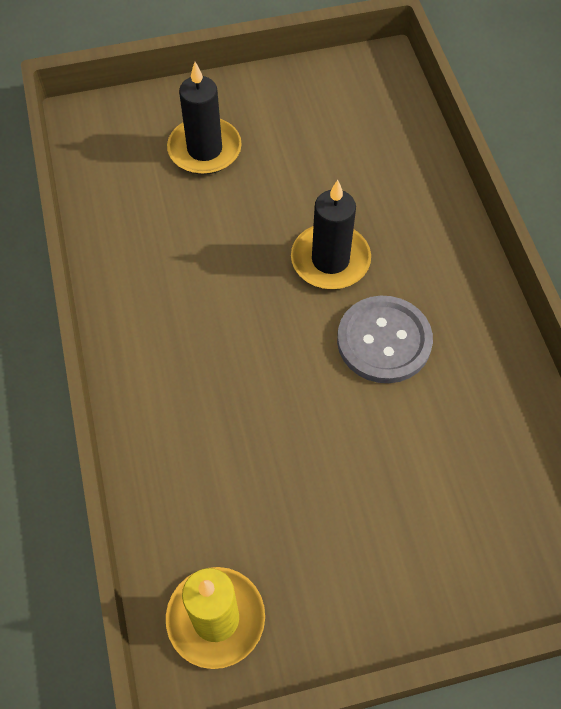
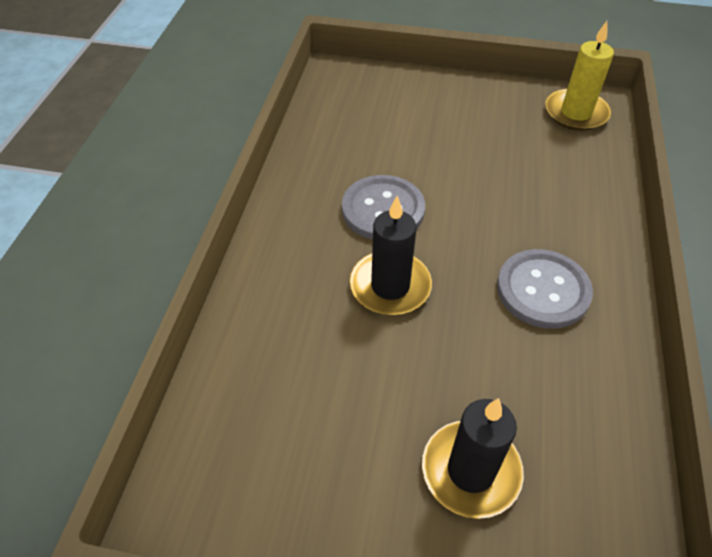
camera: 155 degrees left, 10 degrees down
(190, 310) = (542, 290): none -> grey button

